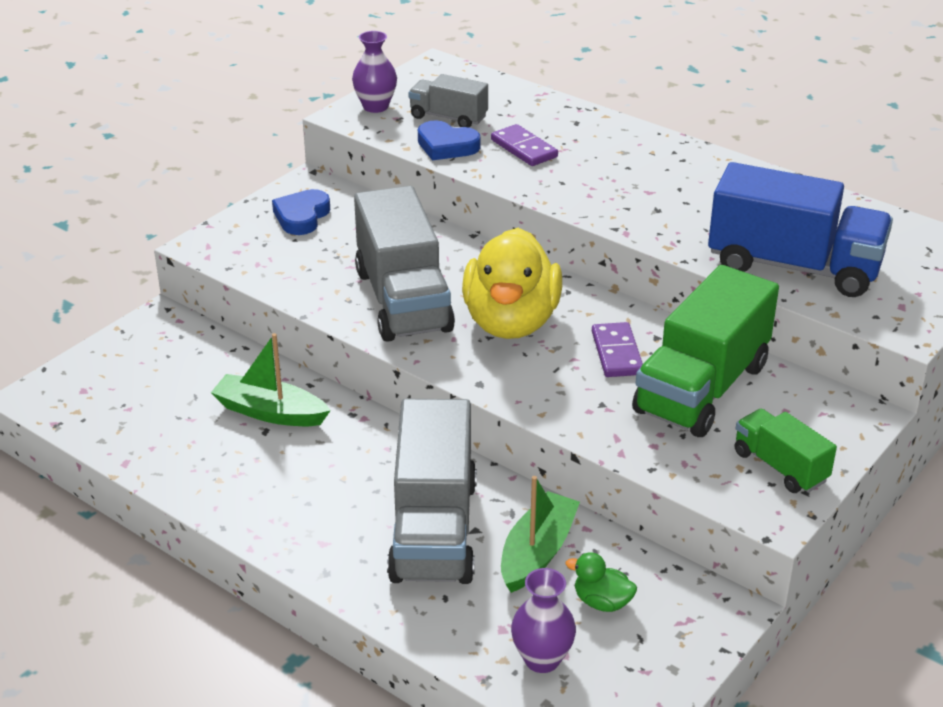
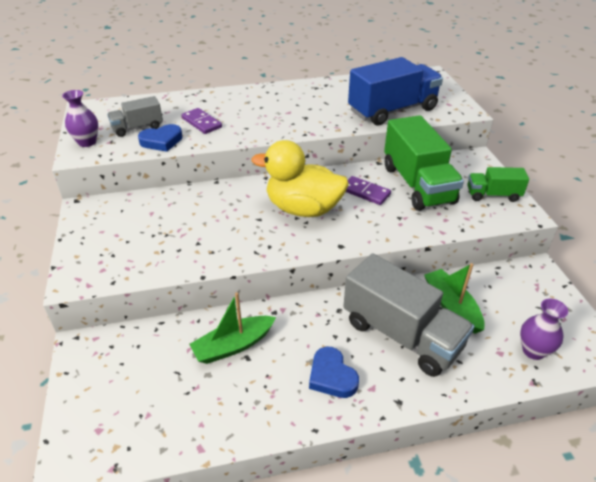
camera: 50 degrees left, 5 degrees up
(302, 216) = (110, 227): blue heart -> blue heart (332, 376)
(403, 300) = (238, 233): grey truck -> none
(511, 322) = (303, 209): yellow duck -> yellow duck turned 150 degrees clockwise
(524, 148) = (202, 123): purple domino -> purple domino turned 45 degrees clockwise
(602, 602) = (505, 305): green duck -> none

